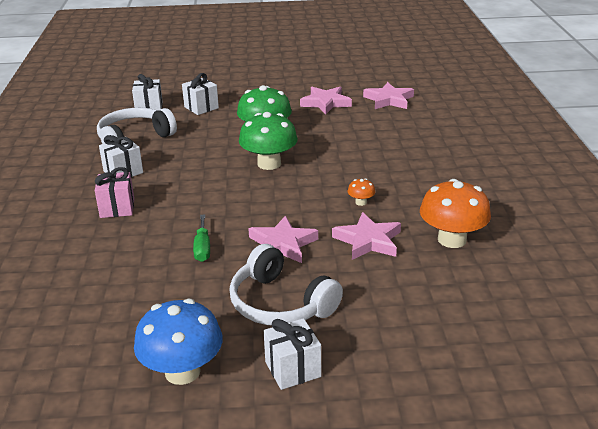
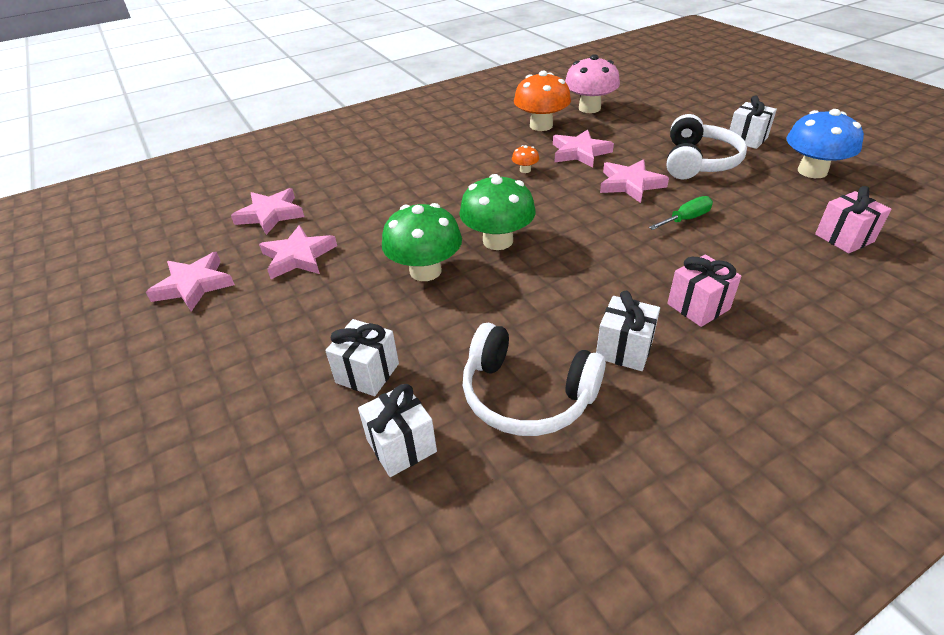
camera: 115 degrees left, 10 degrees up
(84, 313) = (844, 238): none -> pink gift
(327, 77) = (194, 285): none -> pink star
(478, 289) = (589, 108): none -> pink mushroom

